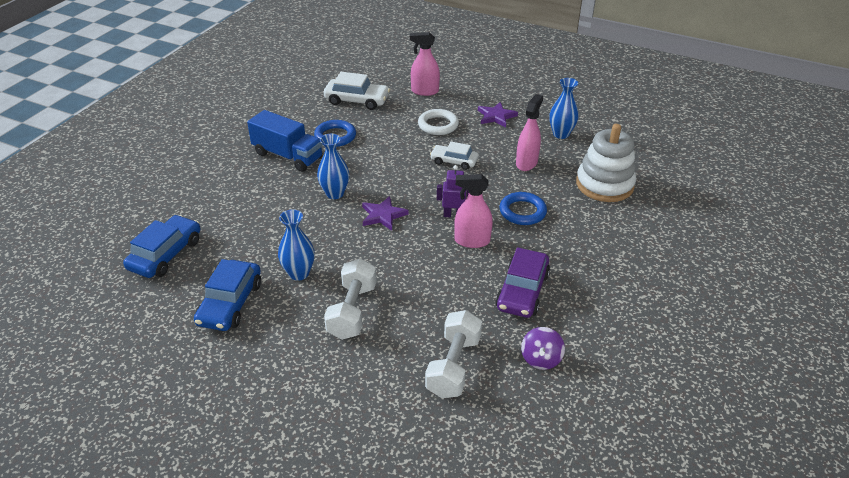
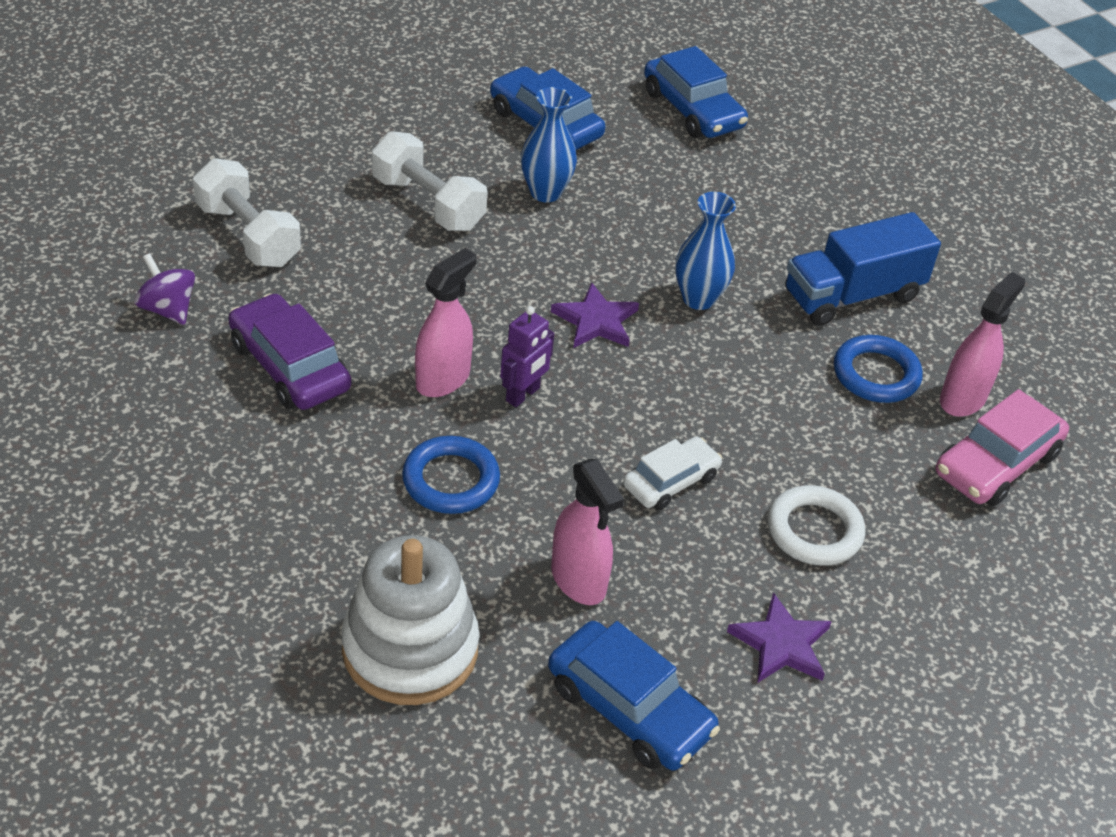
camera: 120 degrees right, 5 degrees up
(357, 100) = (996, 463): white car -> pink car
(424, 91) = (970, 587): pink spray bottle -> pink spray bottle (963, 398)
(561, 134) = (629, 709): blue vase -> blue car

